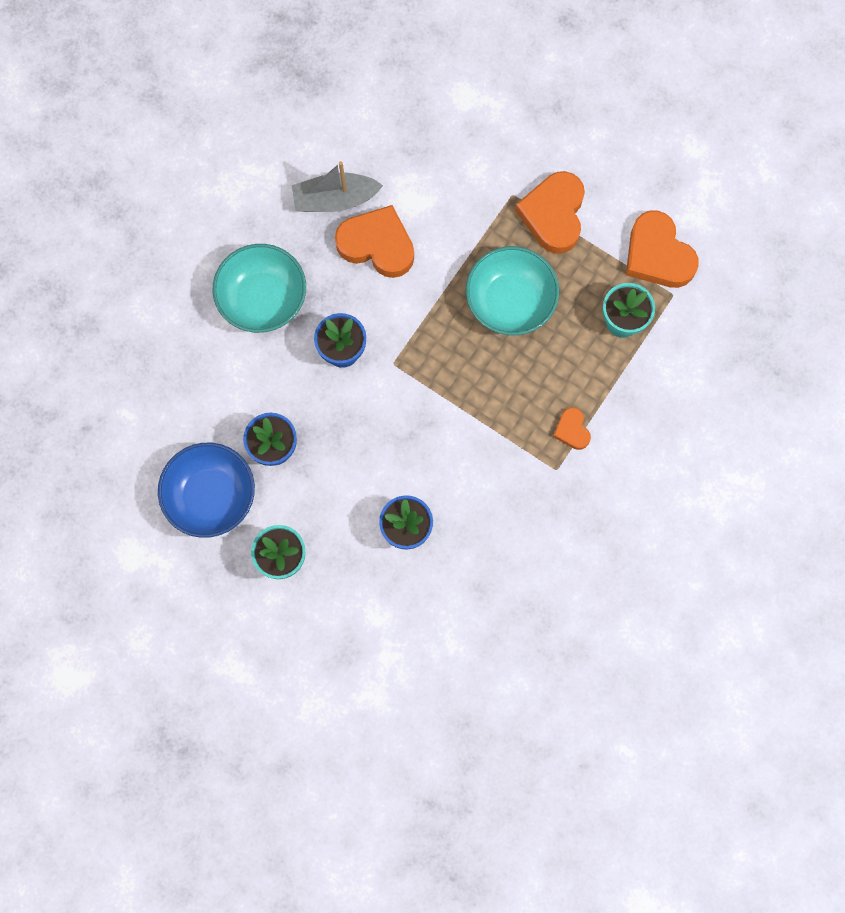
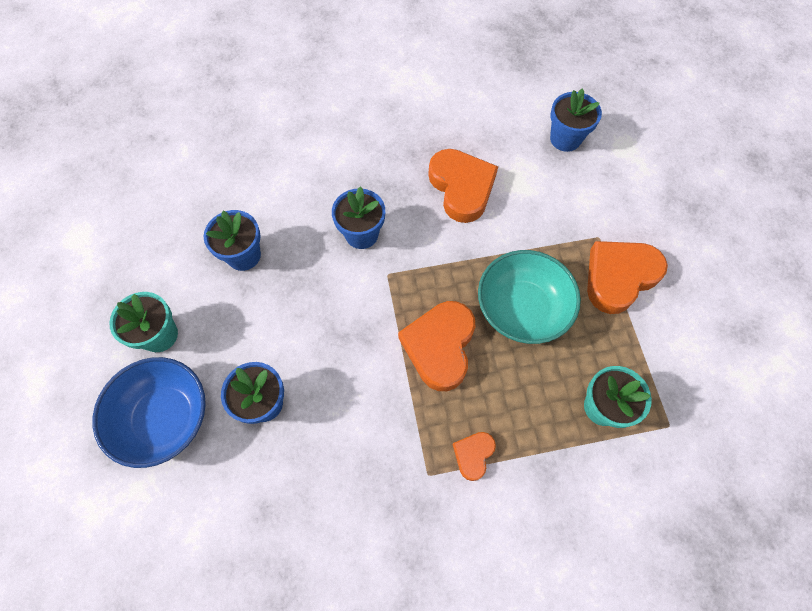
camera: 45 degrees right, 10 degrees down
(211, 496) = (168, 247): blue bowl -> blue bowl (165, 418)
(263, 298) = (347, 156): turquoise bowl -> none
(335, 199) = (463, 137): grey boat -> none
(413, 129) = (565, 139): none -> blue flower pot
(657, 255) = (684, 381): orange heart -> orange heart (440, 346)

